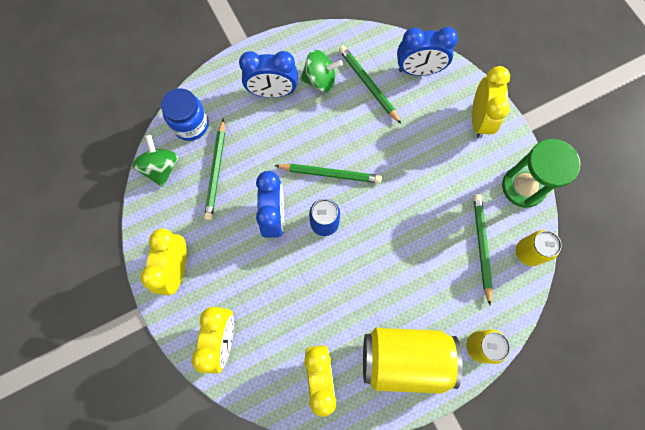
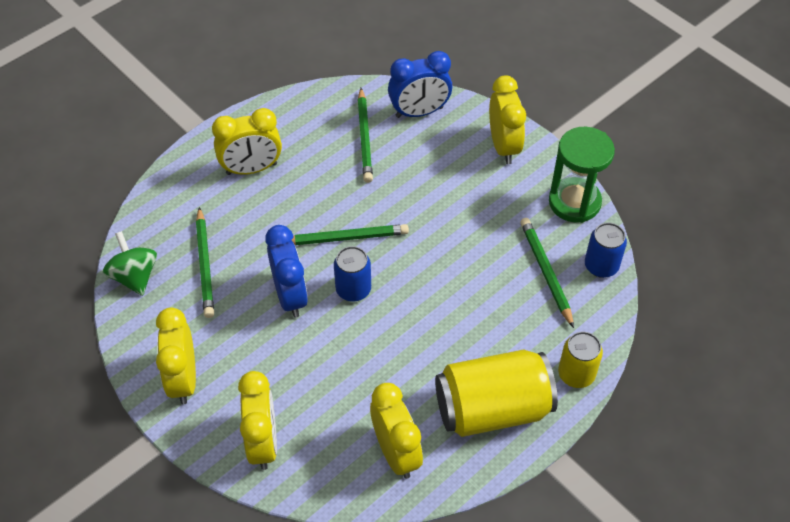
camera: 15 degrees left, 20 degrees down
(191, 125) = (160, 223): blue jar -> none
(272, 92) = (251, 169): blue clock -> yellow clock
(320, 80) = (305, 145): green spinning top -> none
(368, 84) = (364, 138): green pencil -> green pencil turned 135 degrees counterclockwise
(528, 252) = (601, 266): yellow can -> blue can

